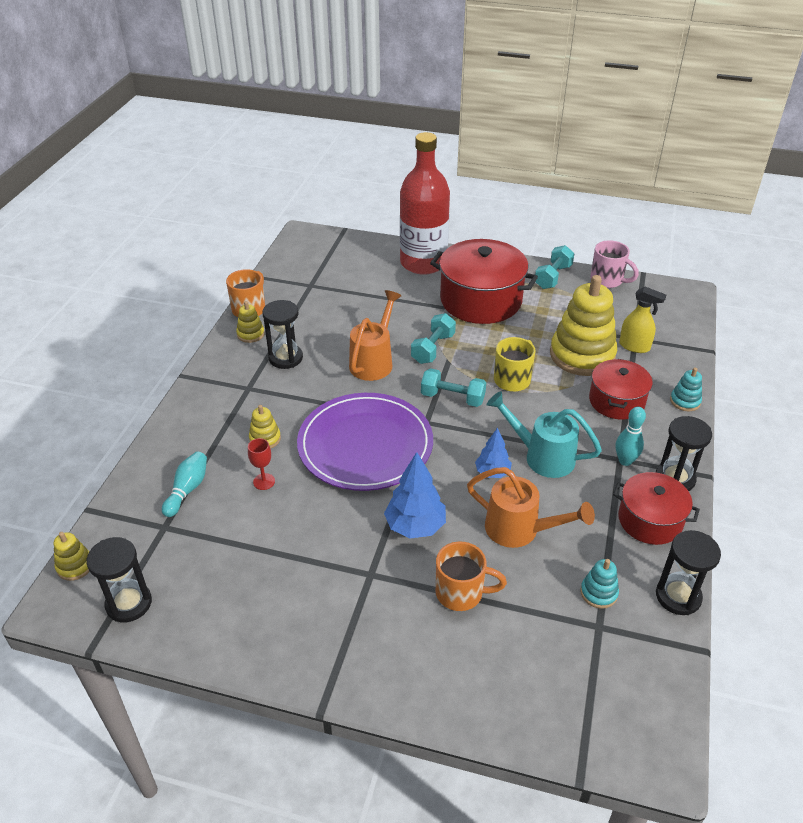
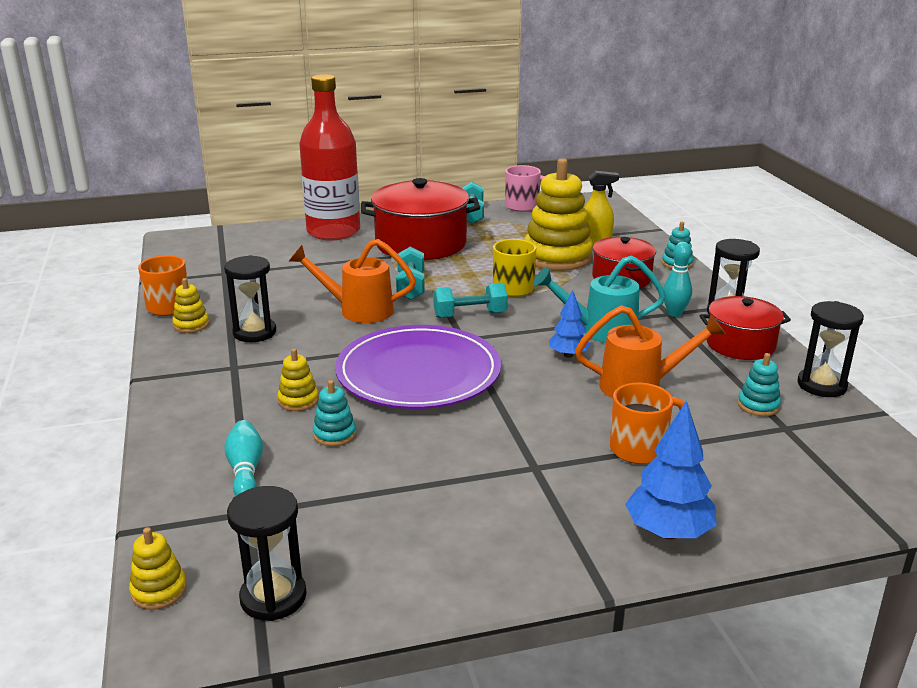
camera: 30 degrees left, 15 degrees down
(264, 481) = (334, 434): red goblet -> turquoise stacking toy
(374, 361) = (358, 310): orange watering can -> orange watering can turned 75 degrees counterclockwise
(415, 526) = (539, 416): blue tree -> blue tree (668, 532)

